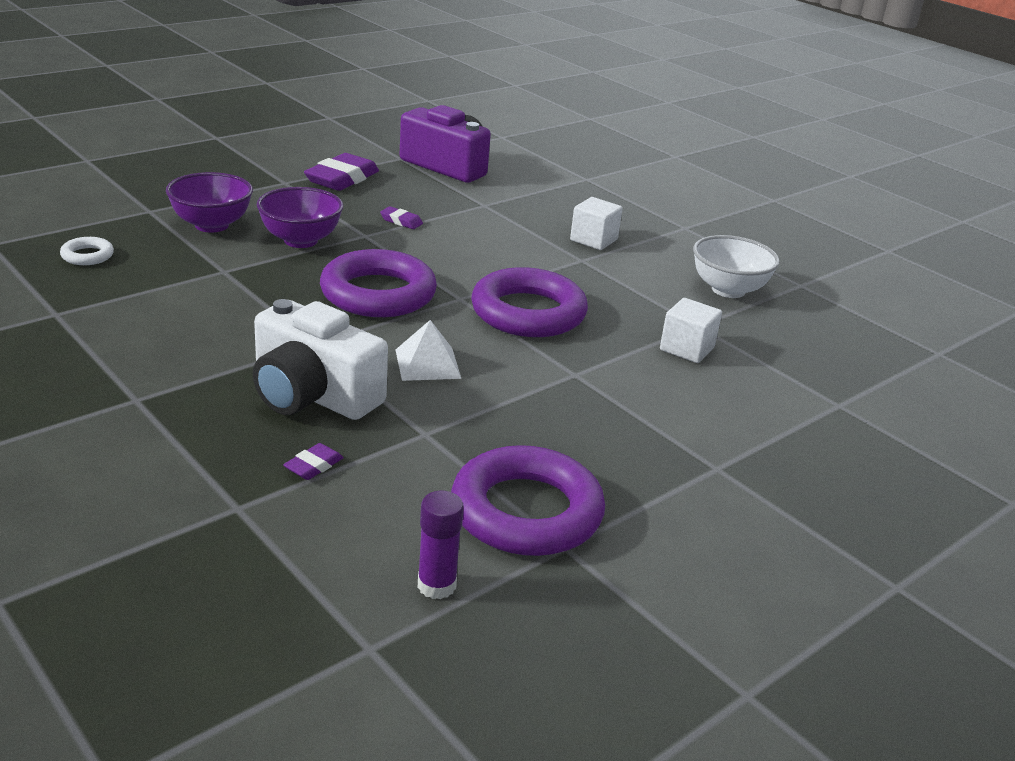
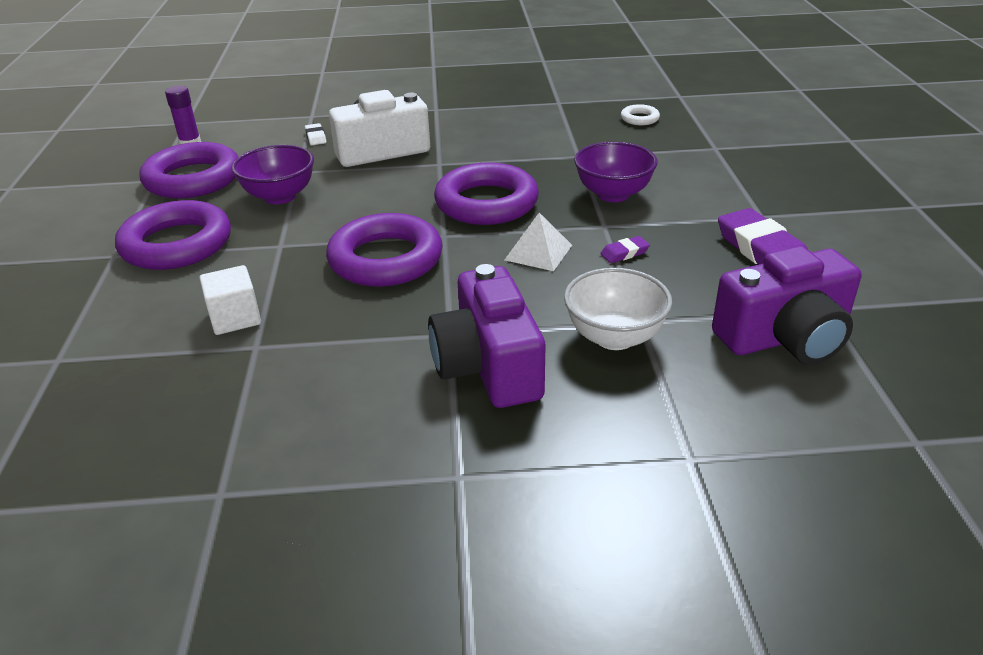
camera: 130 degrees right, 5 degrees up
(212, 225) = (670, 165): purple bowl -> purple bowl (279, 196)
(313, 466) = (316, 137): purple eraser -> white eraser
(427, 363) = (367, 194): white pyramid -> white pyramid (538, 252)
(593, 240) = (488, 366): white cube -> purple camera
(650, 438) = (177, 244): none -> purple ring
(728, 290) = (283, 413): white bowl -> white bowl (614, 337)

